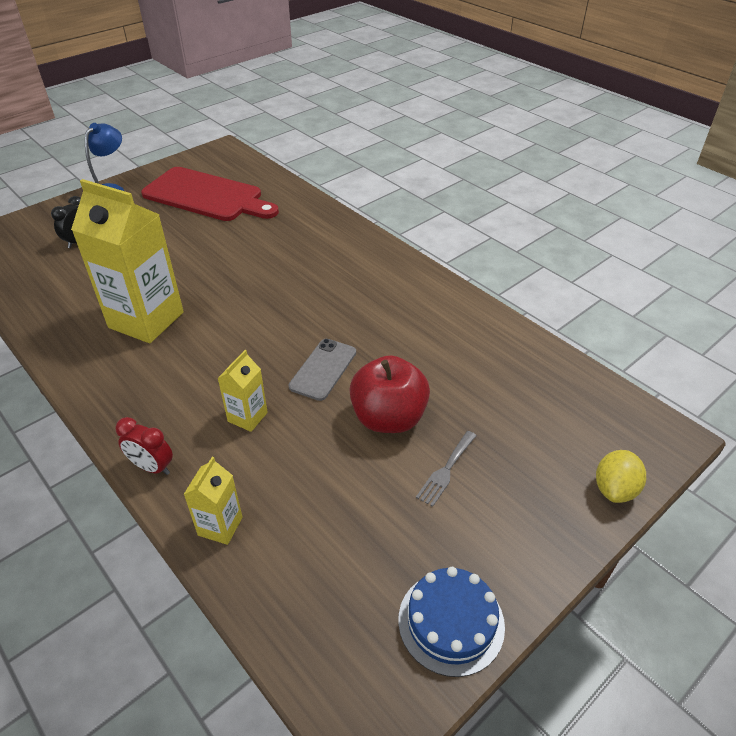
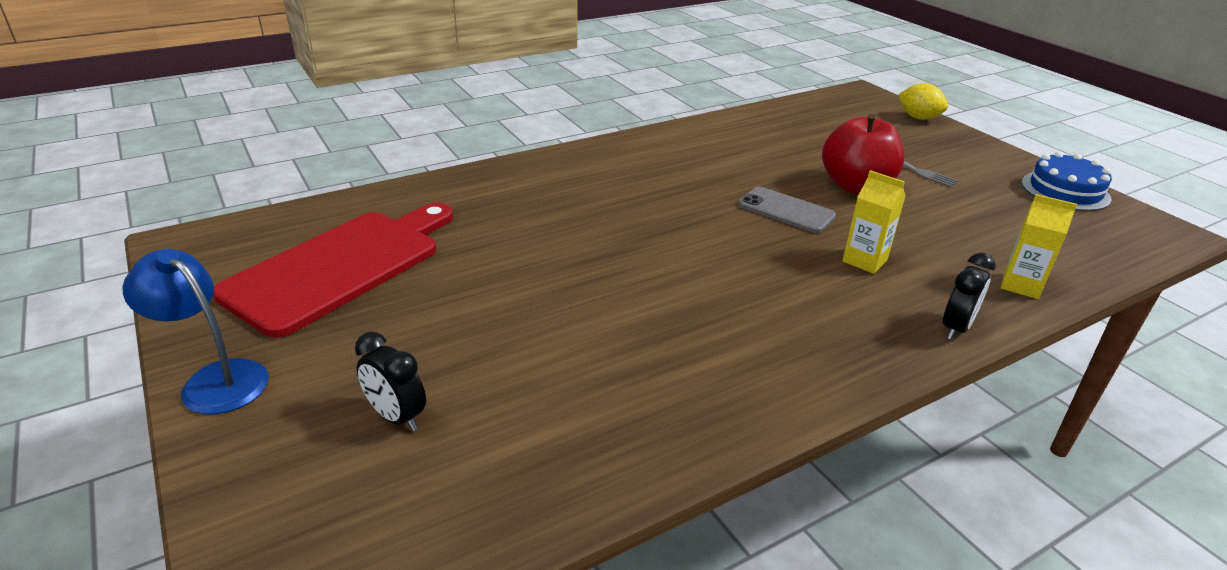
camera: 80 degrees left, 10 degrees down
(146, 320) = (672, 332): yellow carton -> none
(152, 467) = (955, 328): red clock -> black clock

